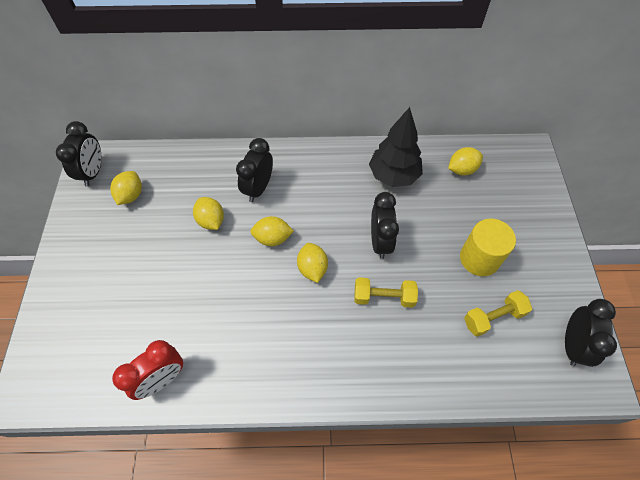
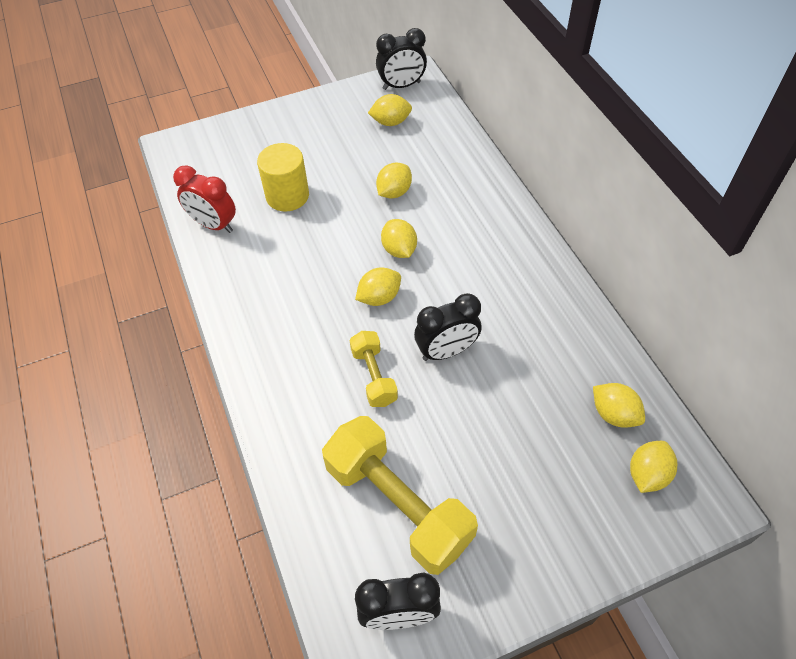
camera: 70 degrees right, 5 degrees down
(258, 188) = (456, 214): black clock -> none
(393, 176) = (553, 337): black tree -> none
(479, 258) = (478, 469): yellow cylinder -> yellow cylinder (287, 196)
(493, 317) = (398, 504): yellow dumbbell -> yellow dumbbell, size x1.91
(506, 172) = (647, 474): none -> yellow lemon

